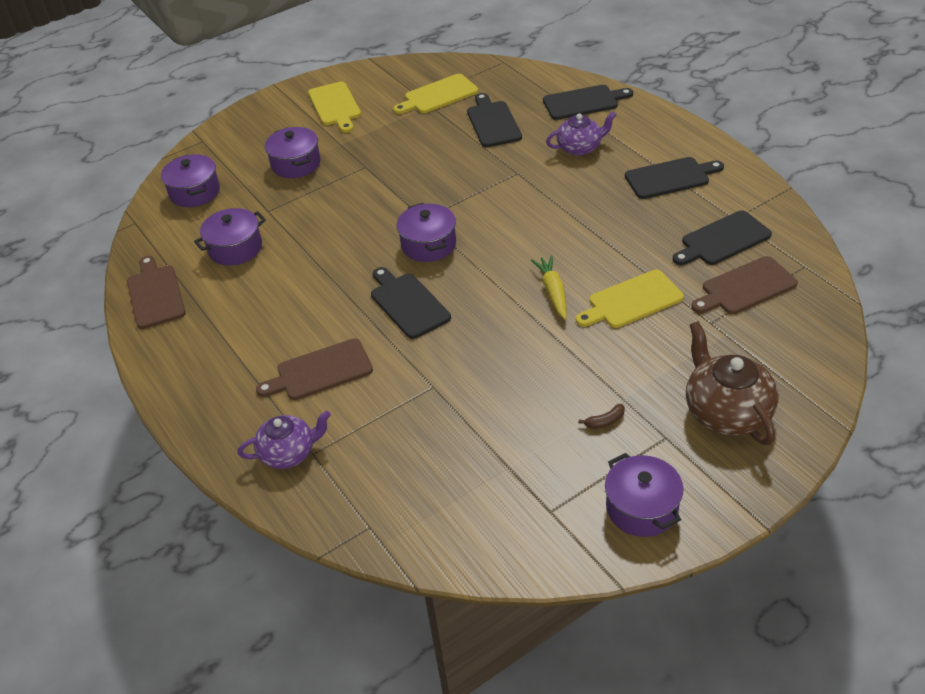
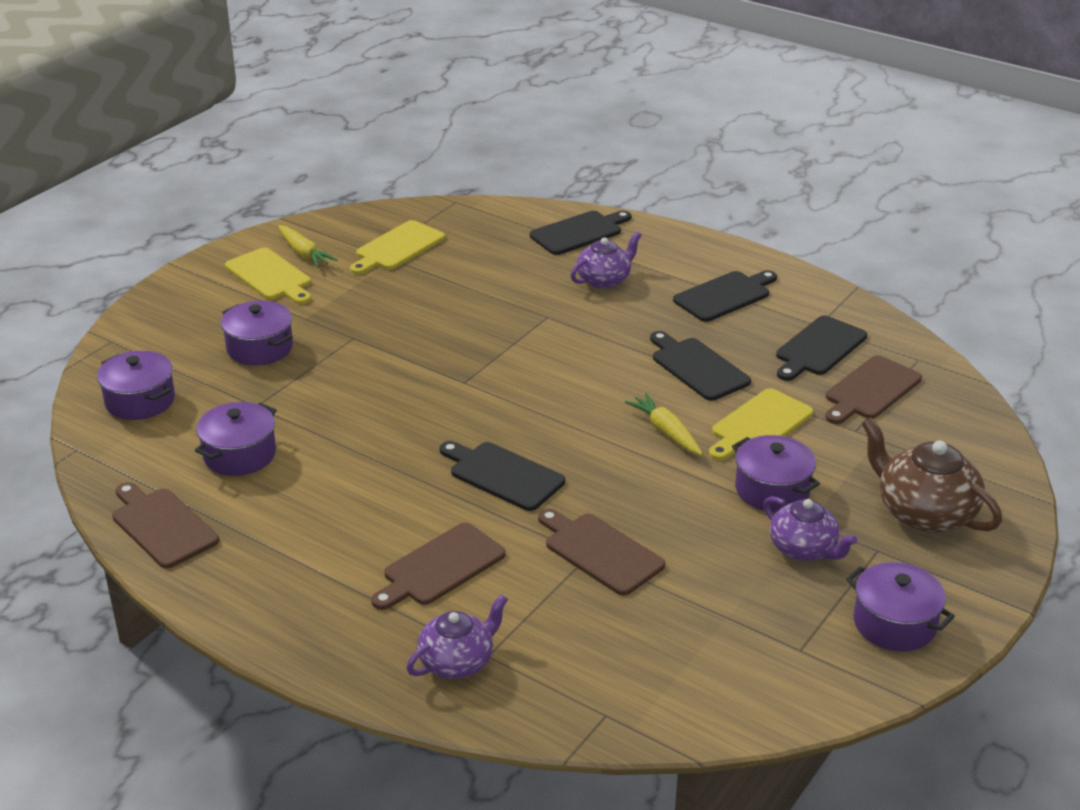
camera: 25 degrees left, 10 degrees down
(369, 90) = (304, 253): none -> yellow carrot
(428, 244) = (488, 408): purple pot -> purple pot (772, 490)
(443, 386) = (600, 552): none -> brown cutting board
(493, 122) = (484, 268): black cutting board -> black cutting board (697, 367)
(605, 421) = (804, 549): brown banana -> purple teapot

